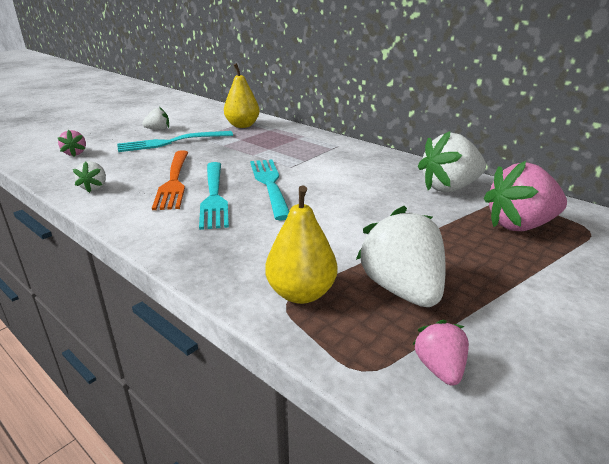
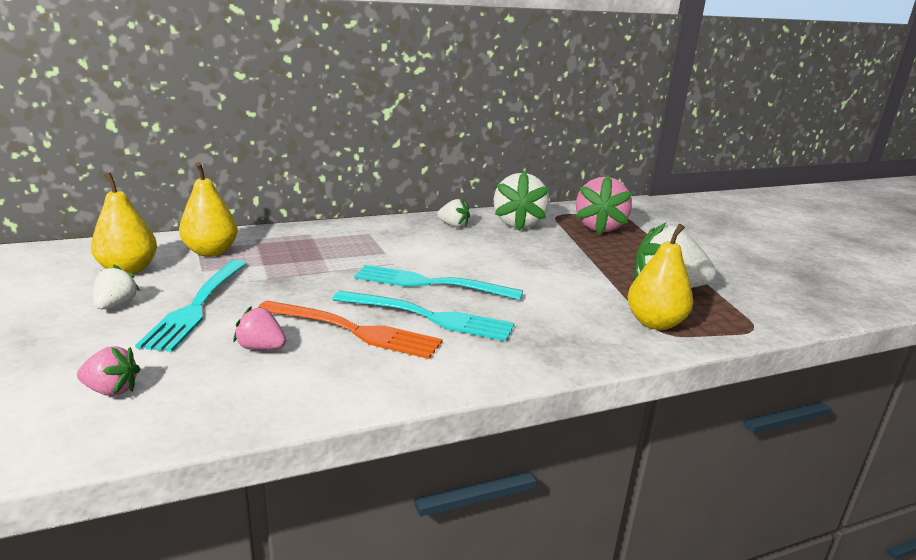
camera: 65 degrees left, 5 degrees down
(94, 188) = (304, 389): white strawberry -> white strawberry (453, 225)
(199, 120) = (128, 269): none -> yellow pear
(439, 368) = (756, 306): pink strawberry -> pink strawberry (261, 348)

